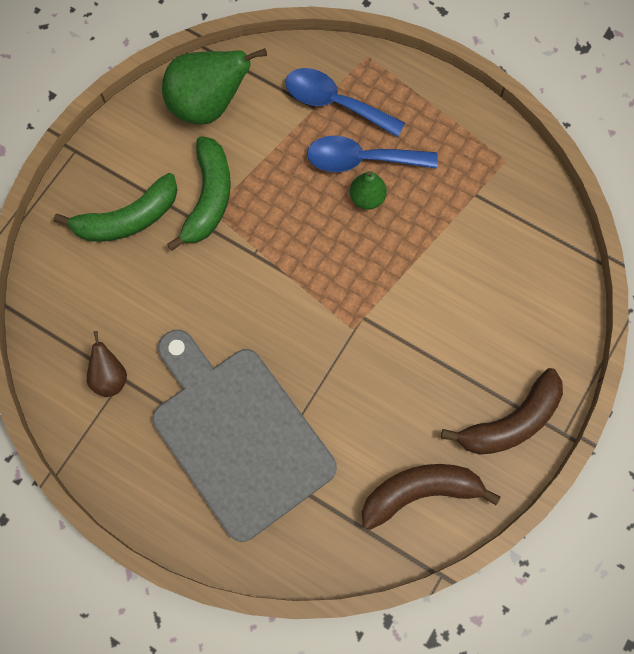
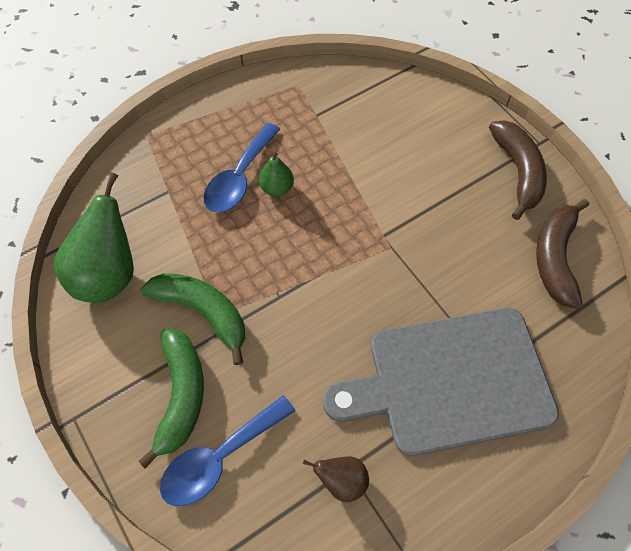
camera: 65 degrees left, 10 degrees down
(334, 103) = (174, 175): blue spoon -> blue spoon (219, 458)

